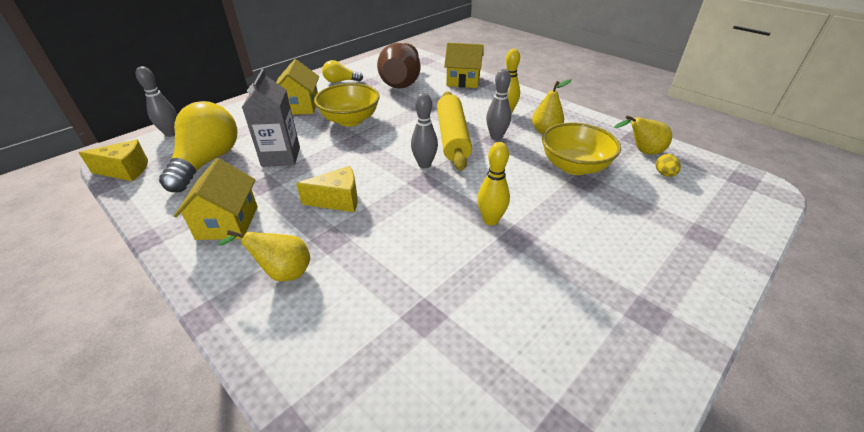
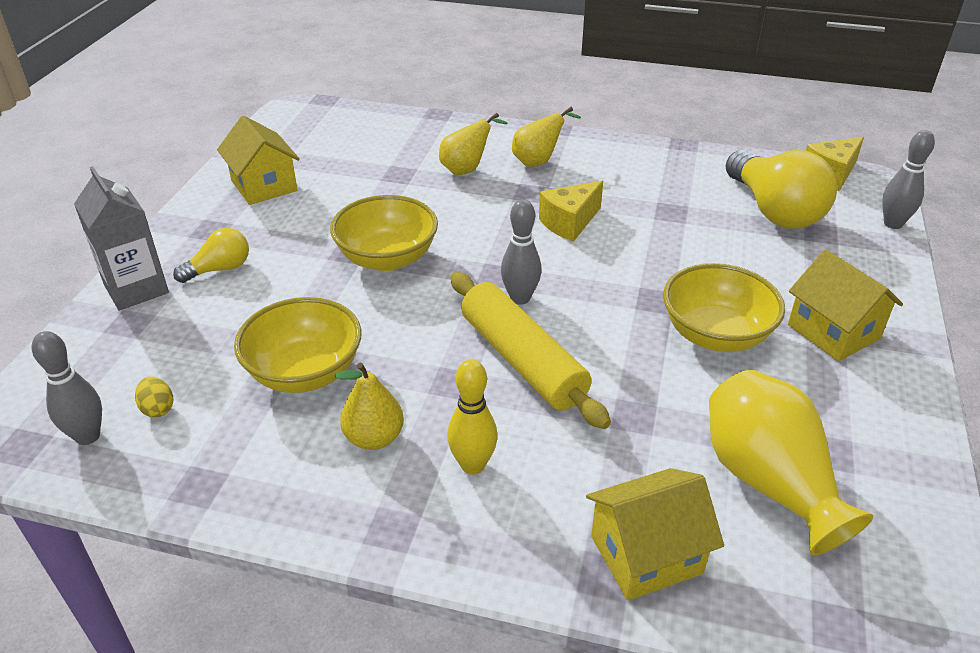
camera: 150 degrees right, 0 degrees up
(227, 222) = (641, 173): yellow house -> yellow house (264, 186)
(281, 157) = (707, 244): grey carton -> grey carton (136, 289)
(340, 81) = (883, 428): yellow light bulb -> yellow light bulb (220, 269)
(401, 82) = (769, 482): brown vase -> yellow vase
(491, 220) = (387, 258): yellow bowling pin -> yellow bowl
(496, 137) = (453, 389): grey bowling pin -> grey bowling pin (88, 436)
(642, 152) = (188, 450): yellow pear -> yellow pear (467, 169)

